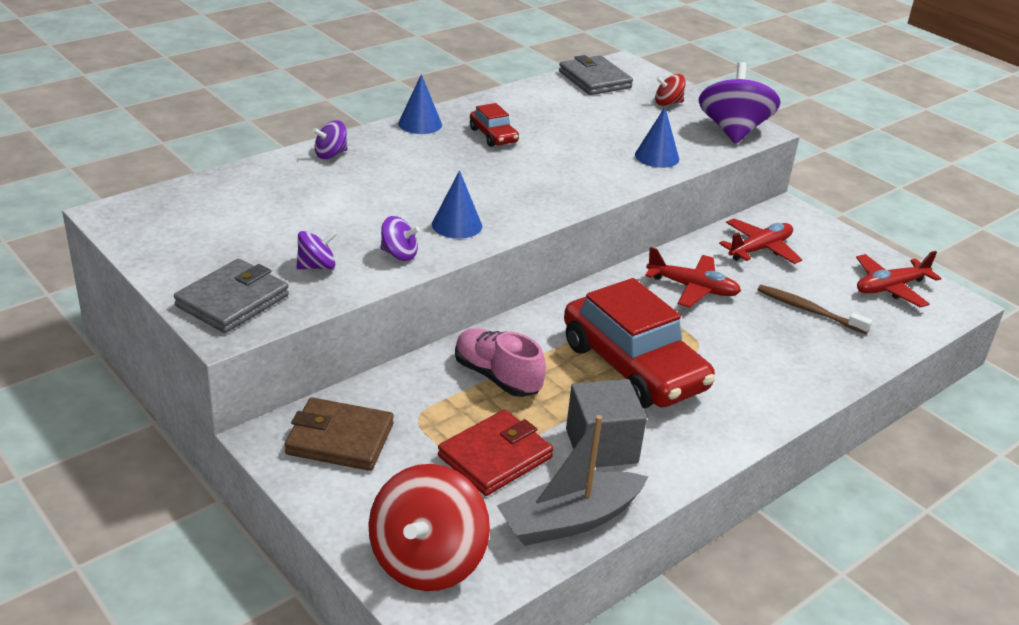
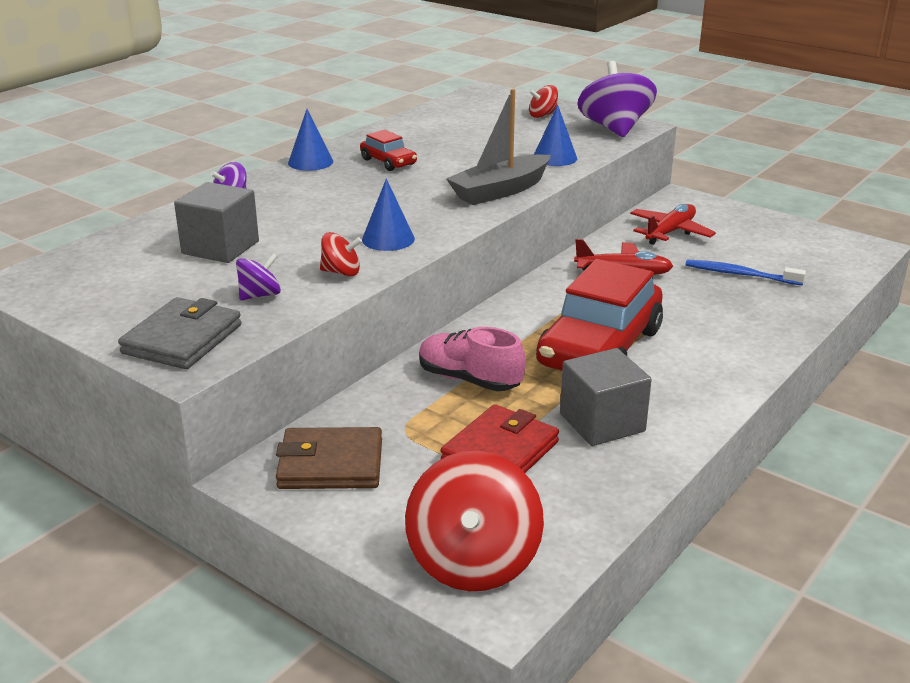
camera: 10 degrees left, 5 degrees down
(301, 208) = (220, 247): none -> grey cube
(399, 254) = (341, 272): purple spinning top -> red spinning top
(569, 520) = (602, 495): grey boat -> grey boat (500, 191)
(594, 80) = (464, 106): grey wallet -> none
(633, 366) = (600, 348): red car -> red car turned 75 degrees clockwise
(809, 310) = (740, 274): brown toothbrush -> blue toothbrush
(890, 287) = (803, 245): red plane -> none

